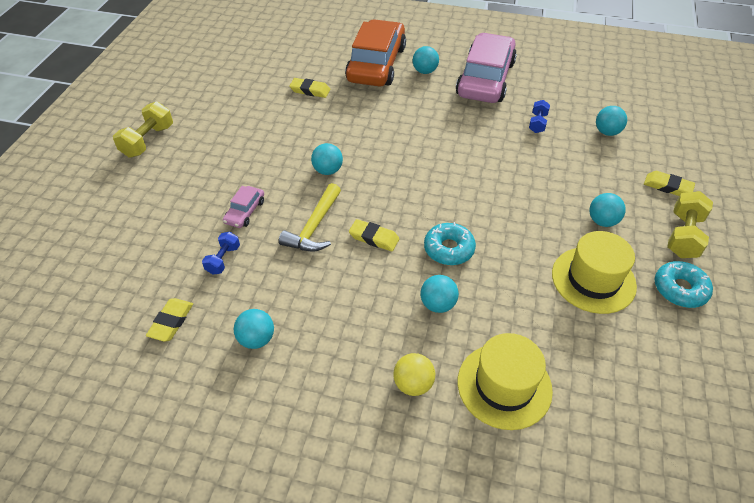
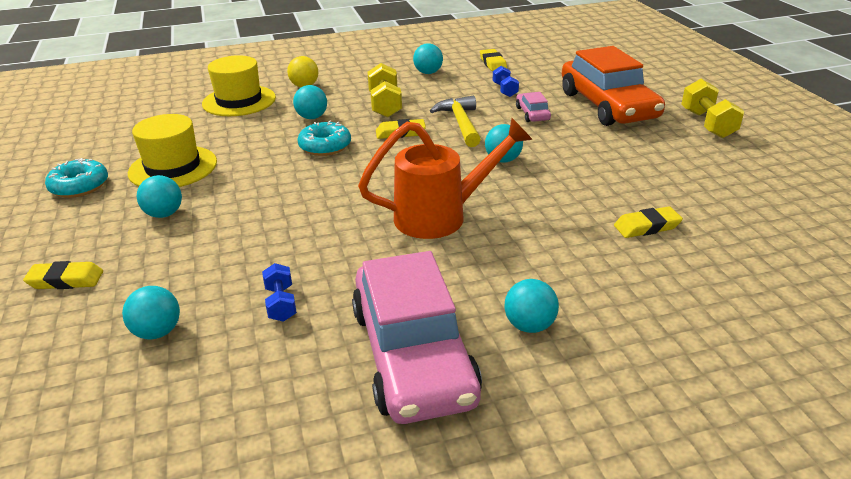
camera: 150 degrees right, 15 degrees down
(376, 64) = (619, 305): orange car -> orange car (607, 105)
(412, 141) = (442, 216): none -> orange watering can
(683, 236) = (60, 231): yellow dumbbell -> yellow dumbbell (385, 105)

